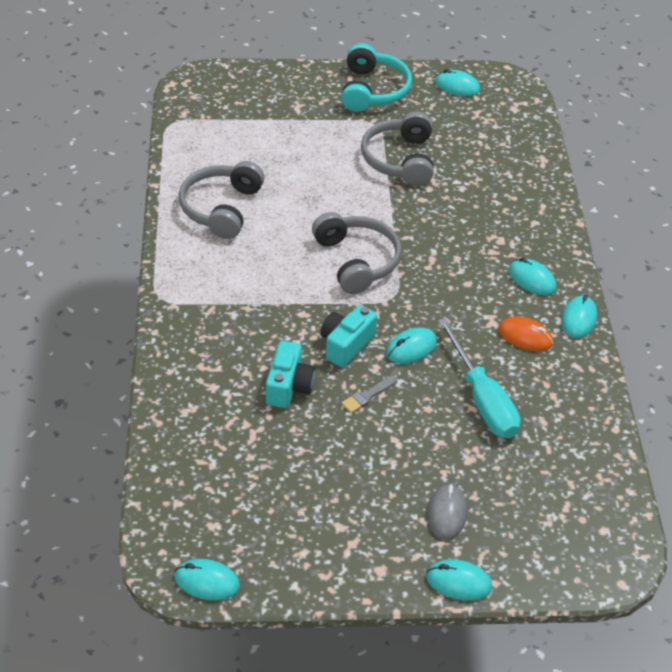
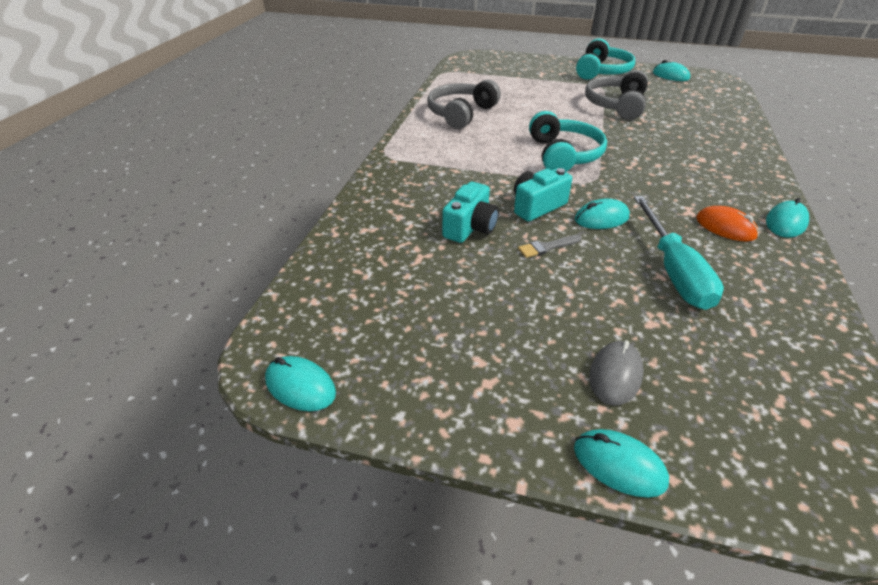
camera: 20 degrees right, 5 degrees down
(356, 261) = (563, 155): grey headphones -> turquoise headphones
(531, 279) = (733, 187): turquoise mouse -> none

